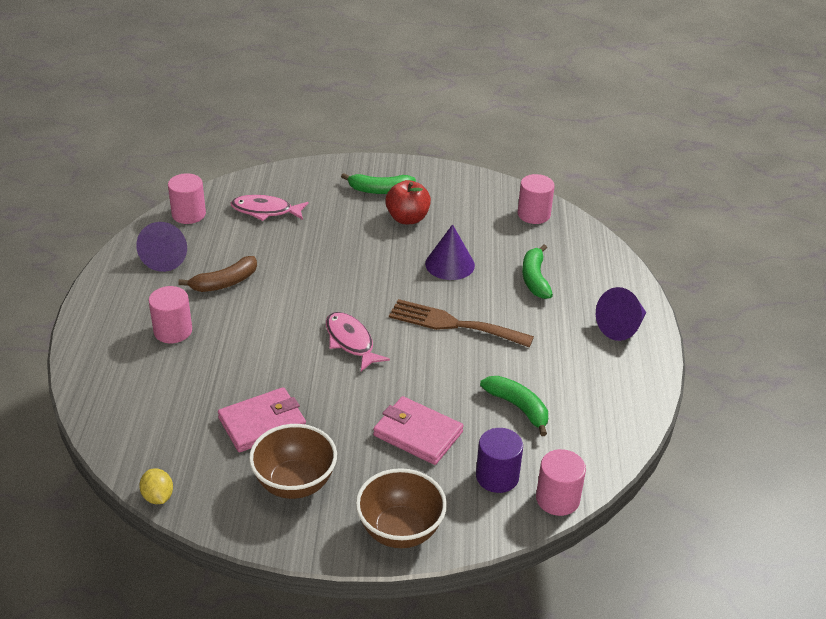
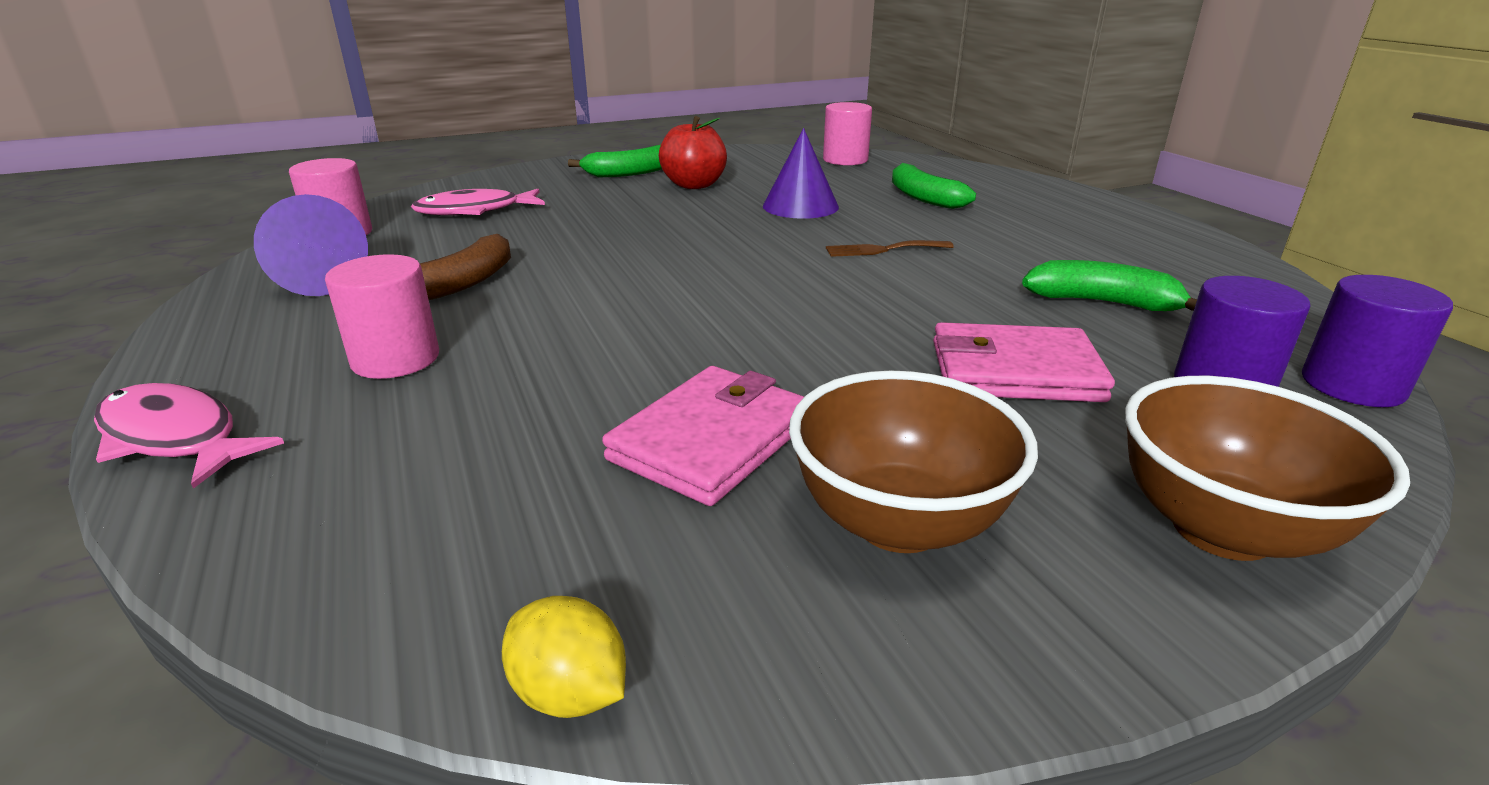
camera: 25 degrees left, 10 degrees down
(351, 342) = (755, 297): pink fish -> pink fish (175, 437)
(453, 324) = (883, 250): brown fork -> brown fork, size x0.52
(557, 499) = (1352, 385): pink cylinder -> purple cylinder
(621, 327) = (1087, 211): purple cone -> none

